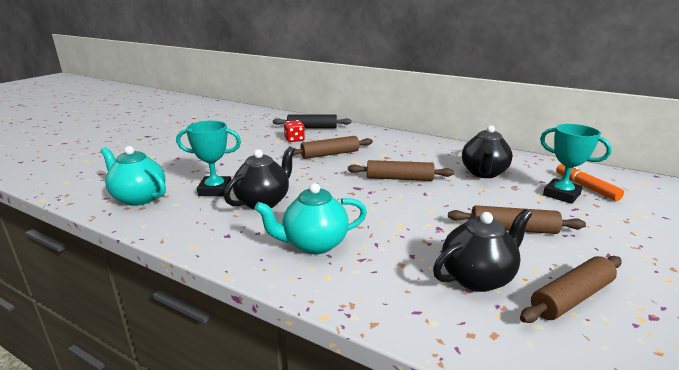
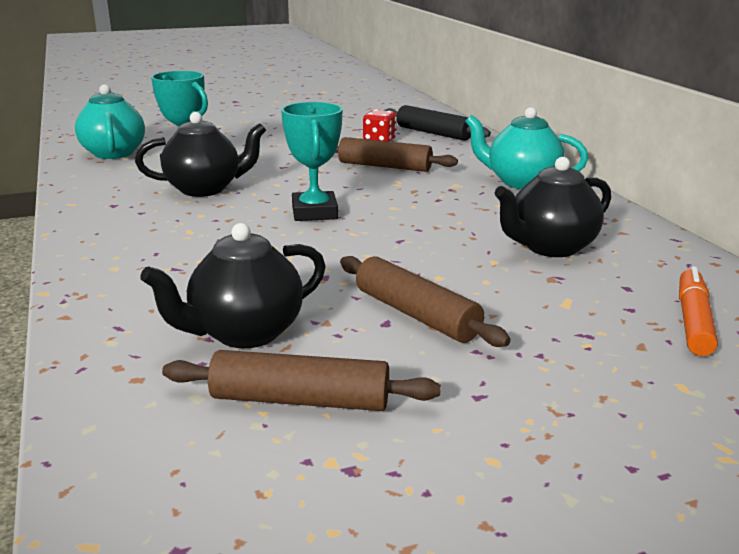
camera: 40 degrees right, 0 degrees up
(314, 244) = (164, 239): turquoise teapot -> turquoise teapot (521, 182)
(399, 178) = (407, 215): brown rolling pin -> none
(477, 278) = (245, 333): black teapot -> black teapot turned 135 degrees clockwise
(561, 194) = (612, 312): turquoise trophy -> turquoise trophy (314, 212)

